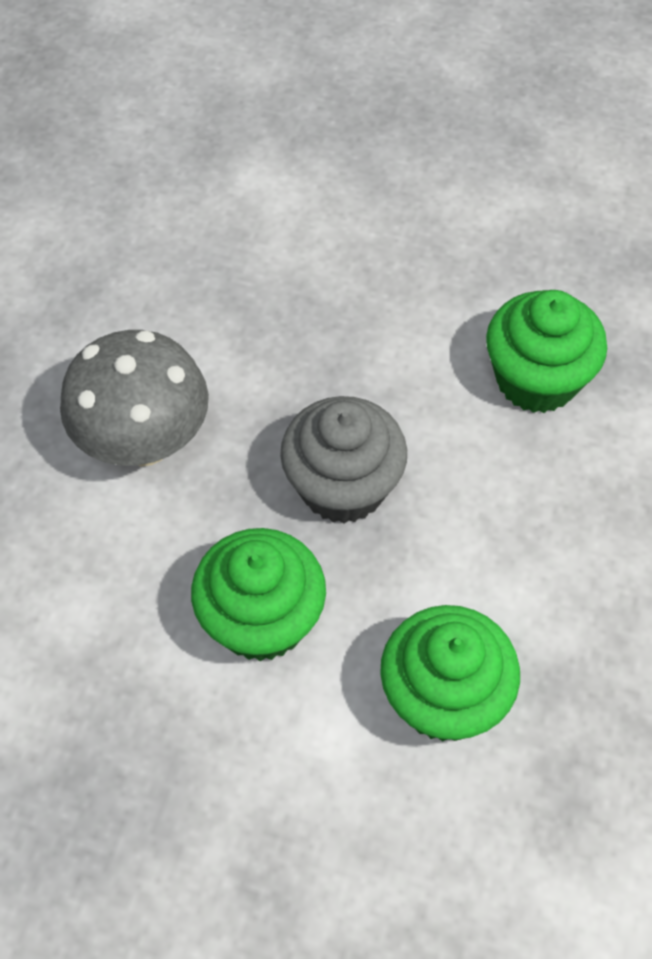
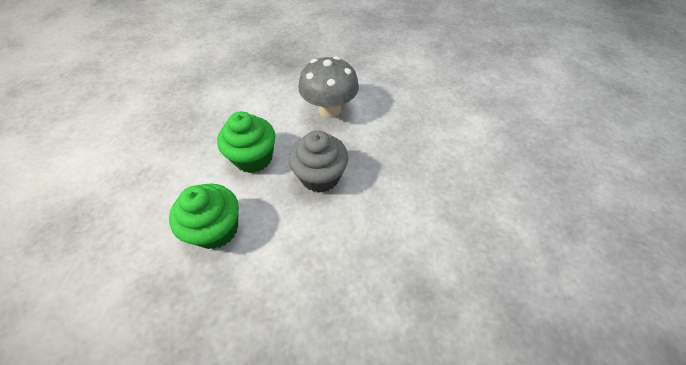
camera: 80 degrees right, 5 degrees down
(536, 379) = (402, 254): green cupcake -> none

